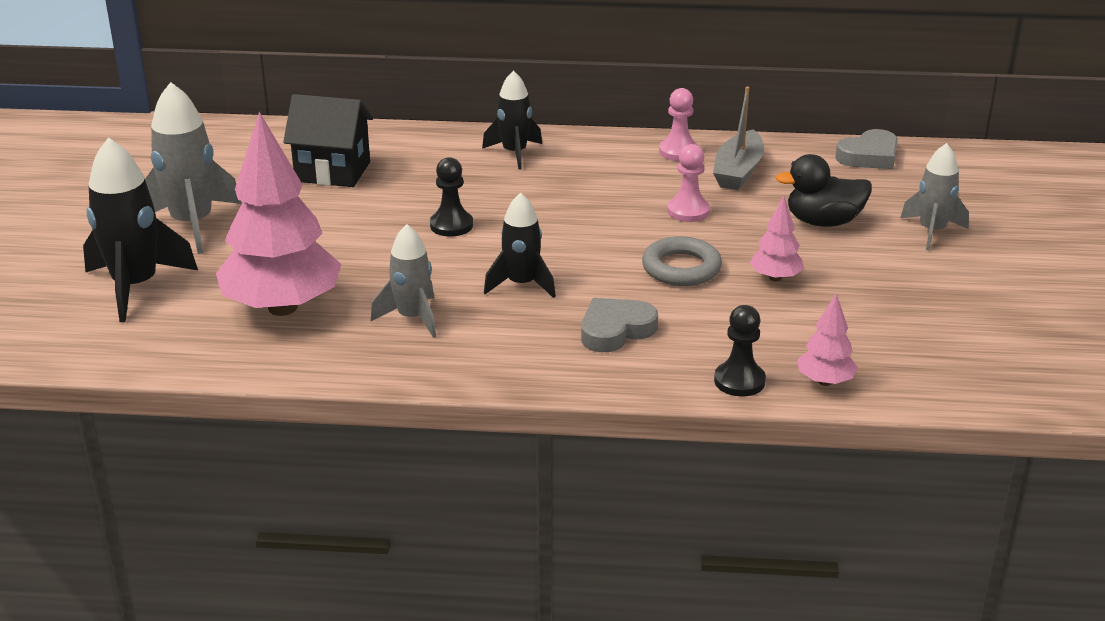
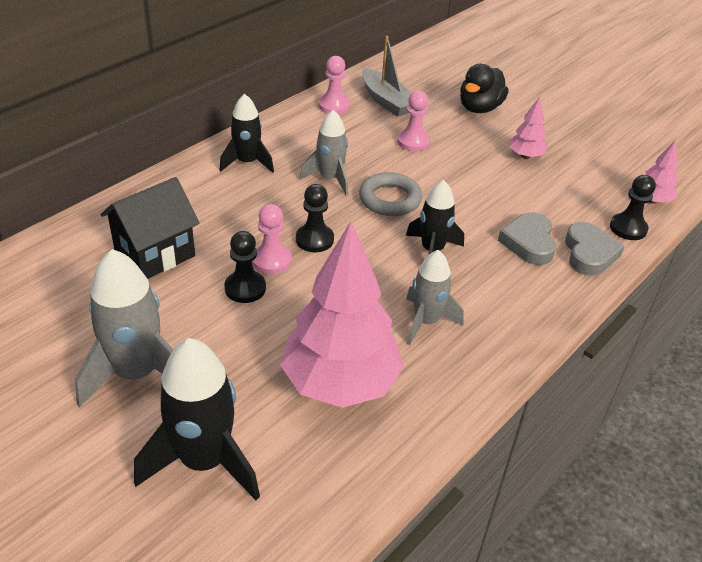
camera: 55 degrees left, 10 degrees up
(343, 223) = (245, 288): none -> black pawn
(394, 219) = (271, 260): none -> pink pawn
(681, 268) = (479, 180): grey ring -> grey ring (390, 199)
(869, 156) = (423, 56): grey heart -> grey heart (589, 253)
(932, 231) = (527, 85): grey rocket -> grey rocket (330, 178)

